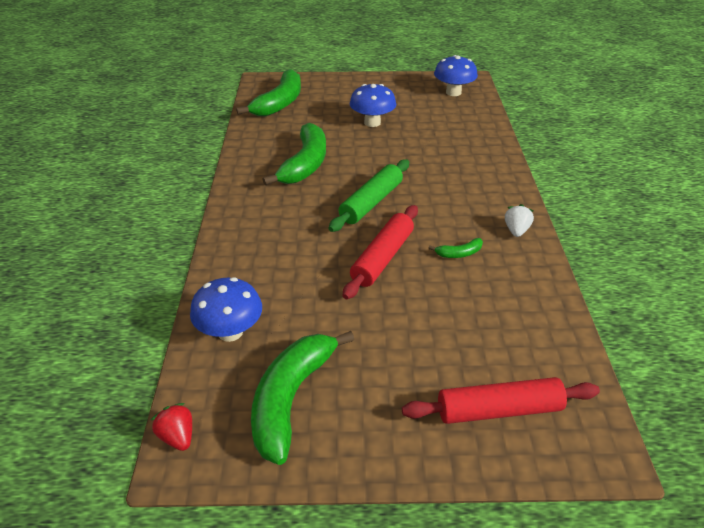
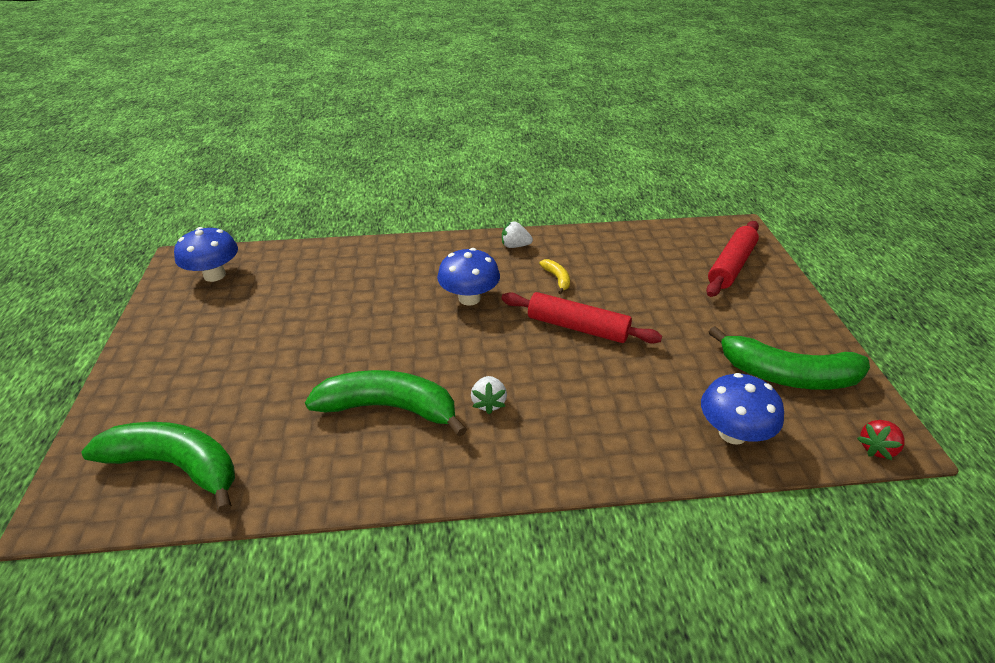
camera: 95 degrees left, 0 degrees up
(300, 204) = (488, 403): none -> white strawberry
(371, 202) = (478, 339): green rolling pin -> none
(372, 122) = (281, 347): blue mushroom -> blue mushroom (469, 298)
(459, 253) = (557, 279): green banana -> yellow banana
(499, 410) = (731, 266): red rolling pin -> red rolling pin turned 45 degrees clockwise

